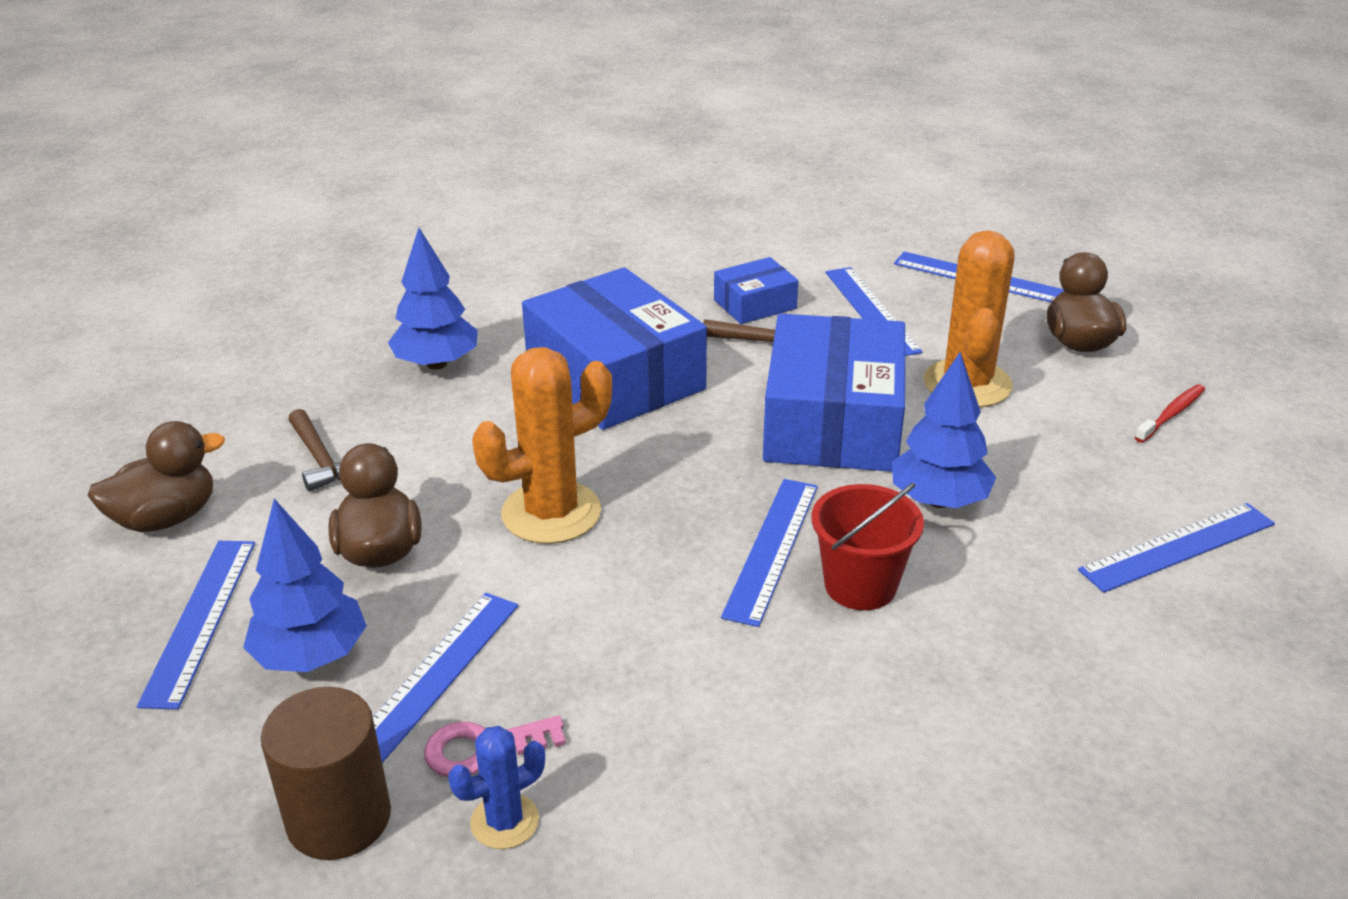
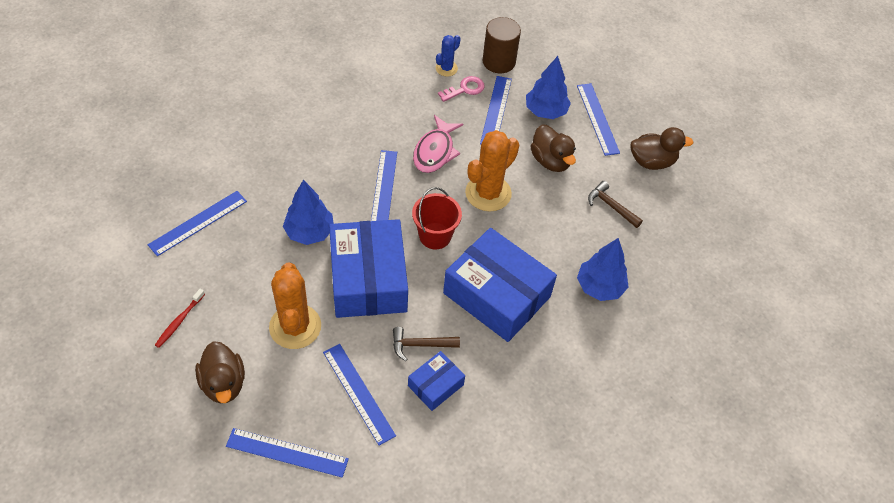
camera: 160 degrees right, 20 degrees up
(166, 518) = (652, 161): brown duck -> brown duck turned 135 degrees counterclockwise
(630, 607) = (435, 151): none -> pink fish
(860, 585) = (342, 177): red bucket -> red bucket (435, 236)

